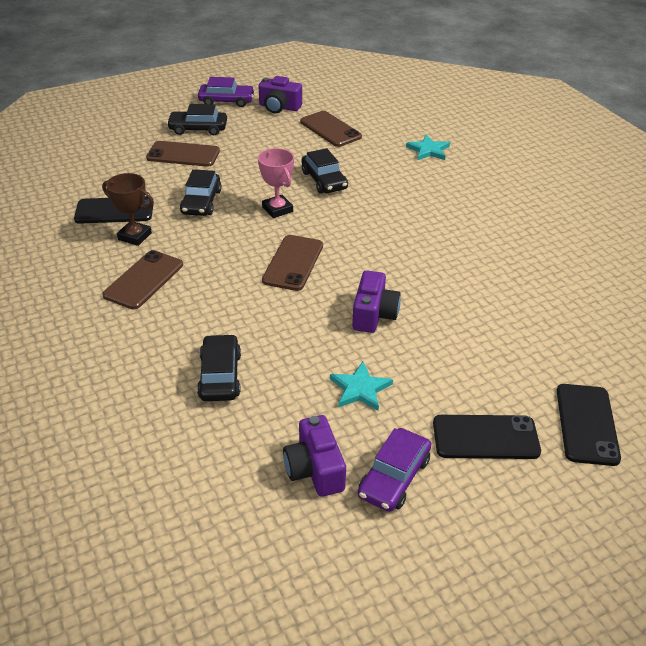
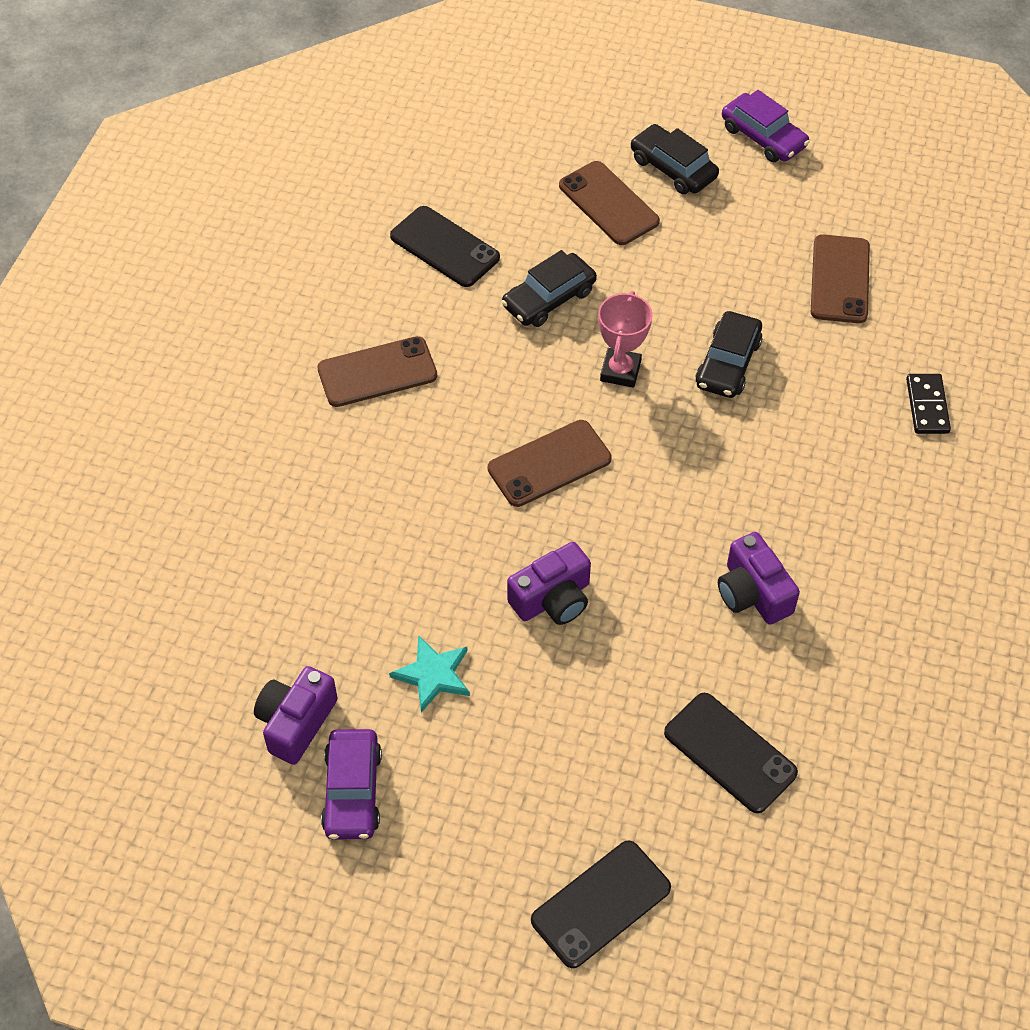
camera: 45 degrees right, 15 degrees up
(134, 236) = (428, 302): brown trophy -> none
(220, 376) = (325, 552): black car -> none
(279, 107) = (819, 193): purple camera -> purple camera (753, 593)
(394, 477) = (352, 791): purple car -> purple car turned 75 degrees counterclockwise
(428, 150) = (927, 406): turquoise star -> black domino
(485, 437) = (483, 828): black phone -> black phone (730, 753)

